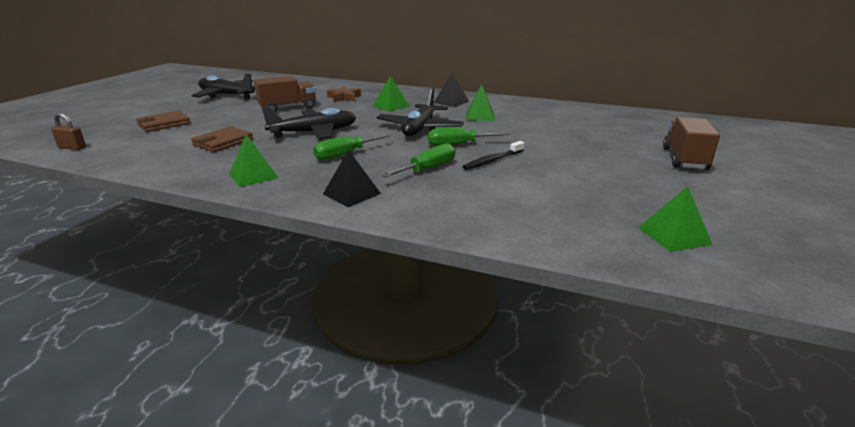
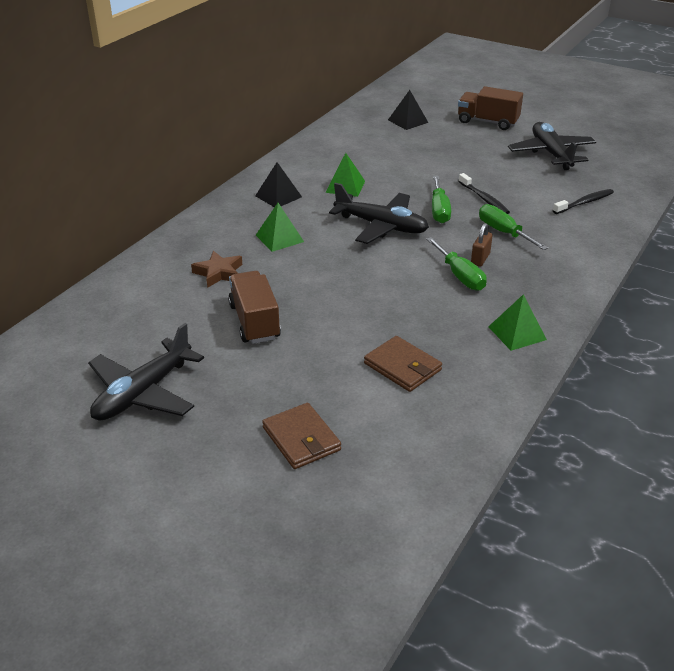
camera: 80 degrees left, 10 degrees up
(72, 147) = (400, 516): brown padlock -> brown padlock (480, 259)
(314, 133) = (379, 297): black plane -> black plane (551, 153)
(351, 193) = (560, 274): black pyramid -> black pyramid (407, 121)
(520, 208) = (584, 203): none -> black toothbrush
(674, 235) = (619, 160): green pyramid -> none

